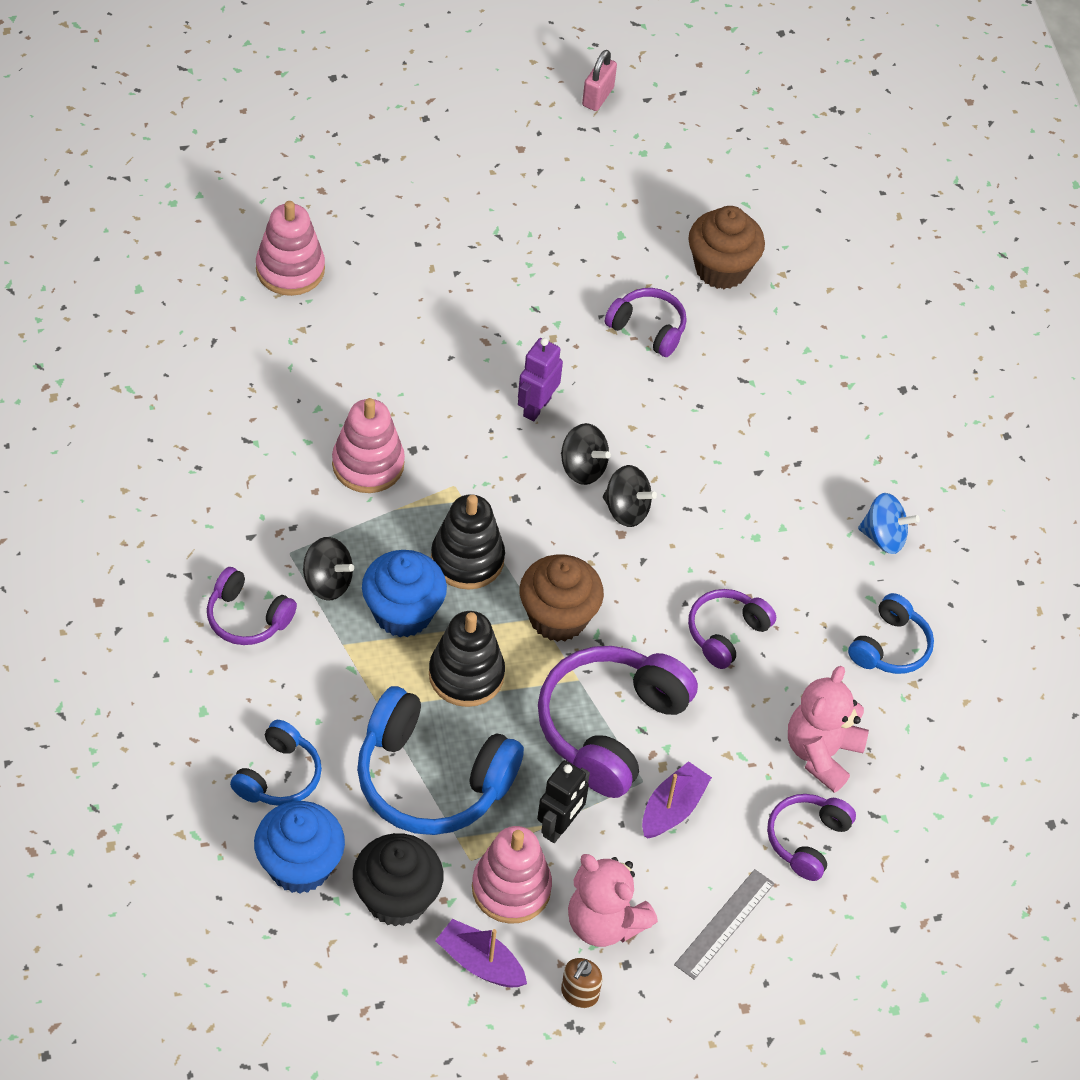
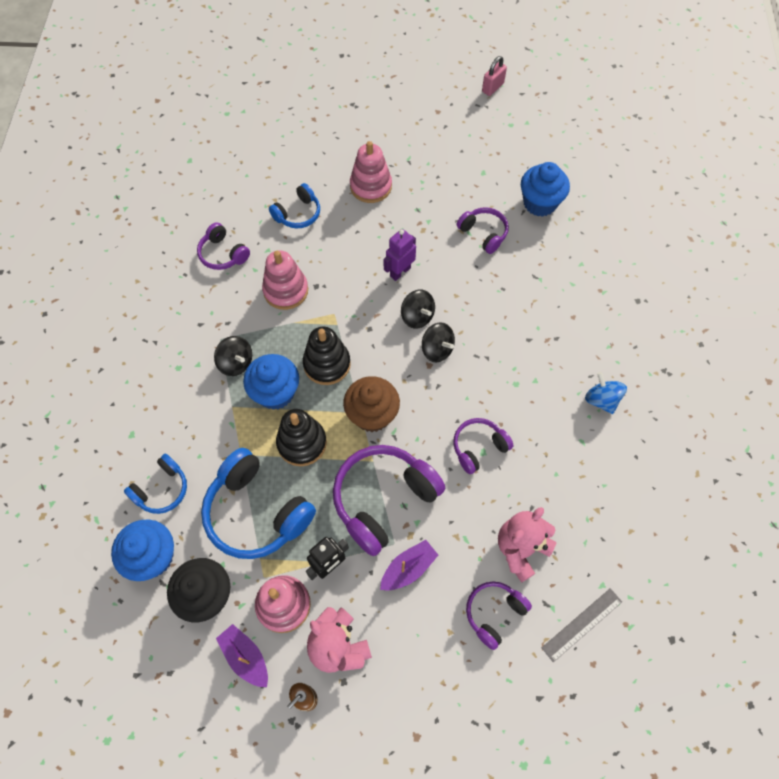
camera: 20 degrees right, 10 degrees up
(247, 617) = (180, 377): purple headphones -> purple headphones (223, 254)
(290, 269) = (280, 162): pink stacking toy -> pink stacking toy (371, 186)
(721, 269) = (539, 203): brown cupcake -> blue cupcake
(724, 923) = (420, 666): grey ruler -> grey ruler (582, 624)
(884, 537) = (601, 400): blue spinning top -> blue spinning top turned 150 degrees counterclockwise
(890, 647) = (587, 479): blue headphones -> blue headphones (298, 214)

